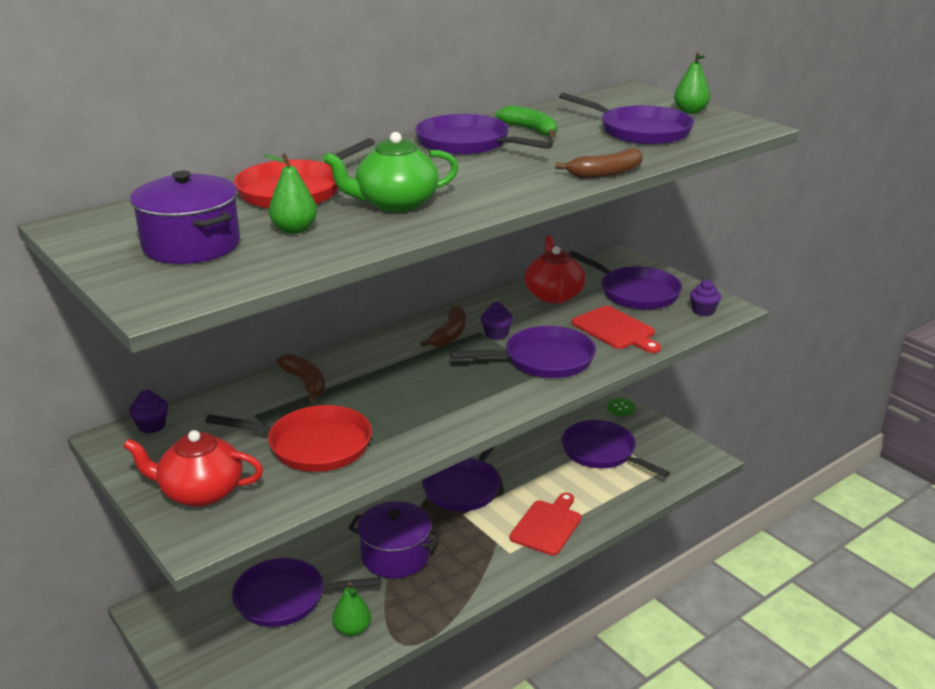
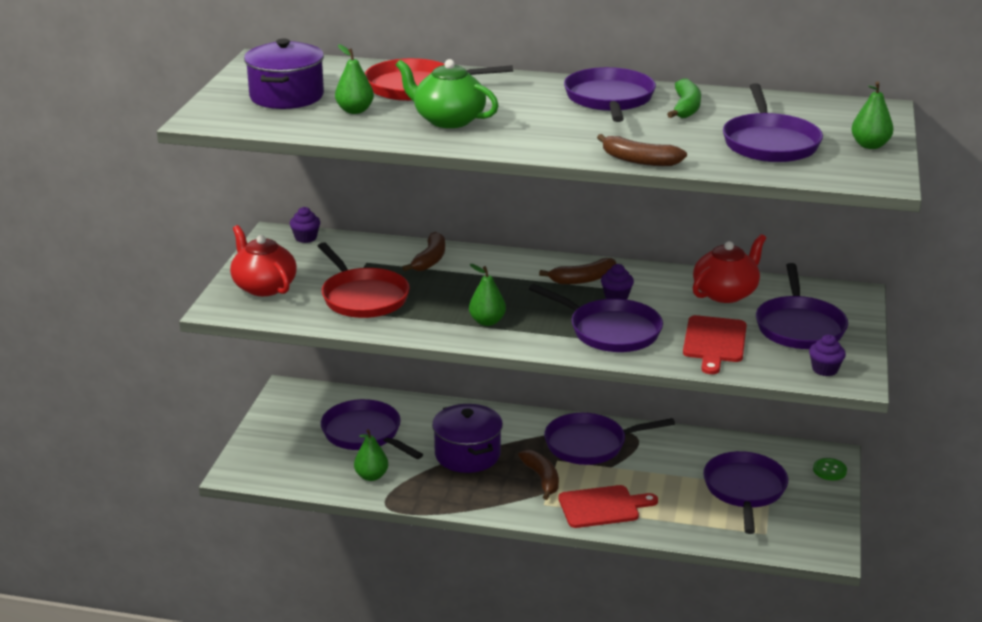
camera: 50 degrees right, 0 degrees up
(451, 404) = (487, 321): none -> green pear
(476, 535) = (542, 478): none -> brown banana

